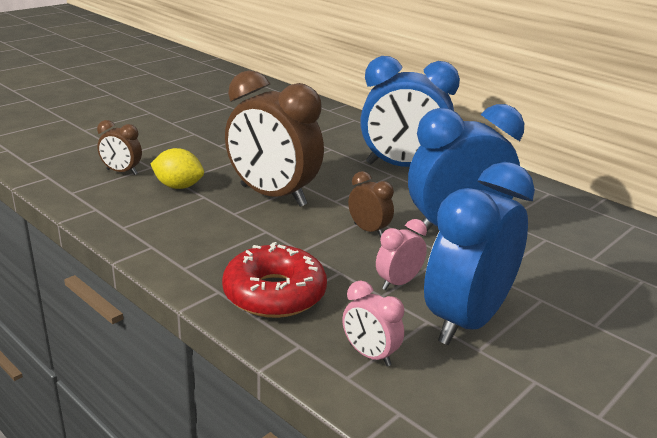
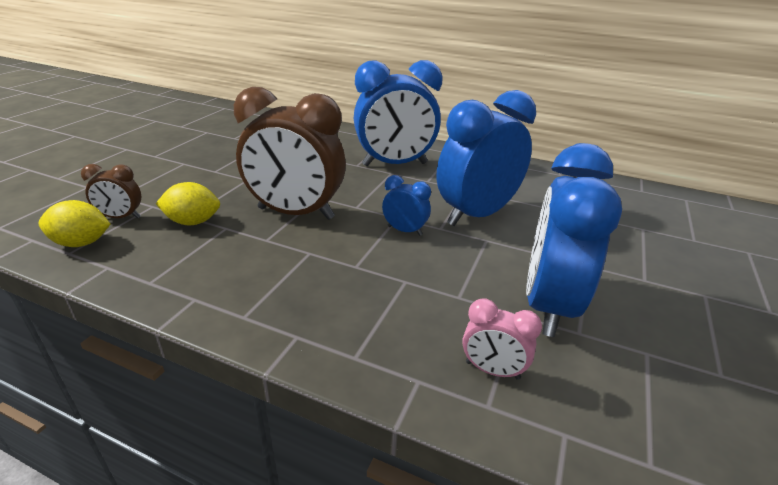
camera: 20 degrees left, 5 degrees up
(83, 187) = (82, 243): none -> yellow lemon
(274, 293) = (357, 323): red donut -> none
(368, 230) = (404, 231): brown clock -> blue clock
(398, 283) = (465, 279): pink clock -> none

